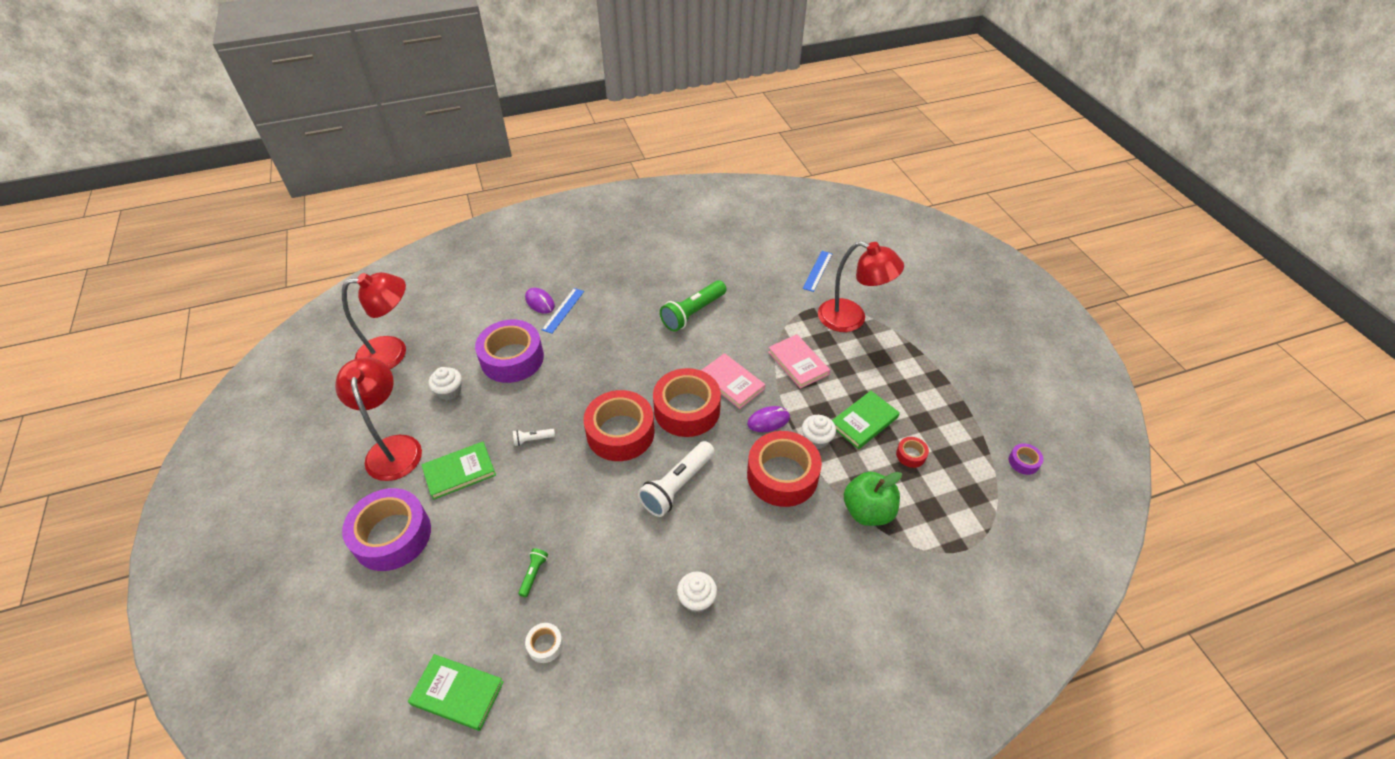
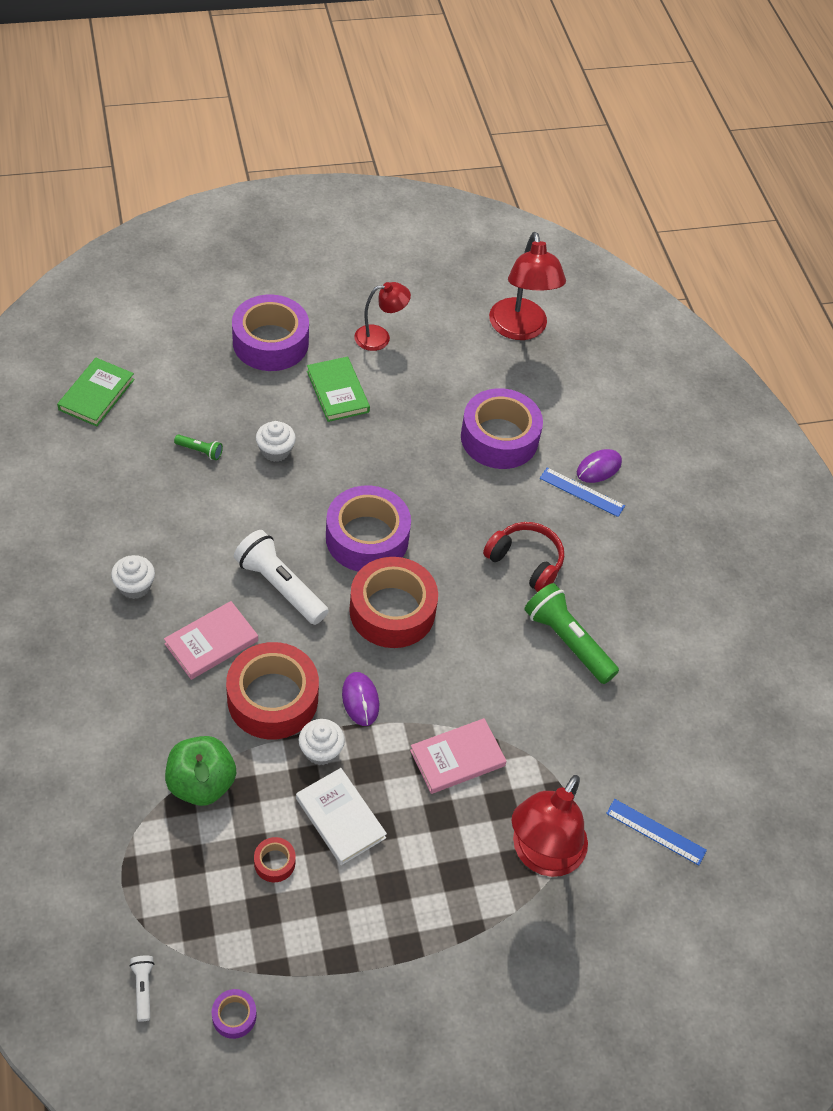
camera: 90 degrees right, 5 degrees up
(393, 447) = (380, 337): red lamp -> red lamp, size x0.59
(449, 391) = (453, 380): white cupcake -> white cupcake (275, 451)
(533, 439) = (371, 454): white flashlight -> white flashlight (143, 988)
(545, 645) = (122, 457): white tape -> none
(620, 432) = (367, 538): red tape -> purple tape
(630, 337) = (525, 562): none -> red headphones
(731, 382) = (431, 668): pink book -> pink book (211, 642)
(864, 421) = (340, 818): green book -> white book

